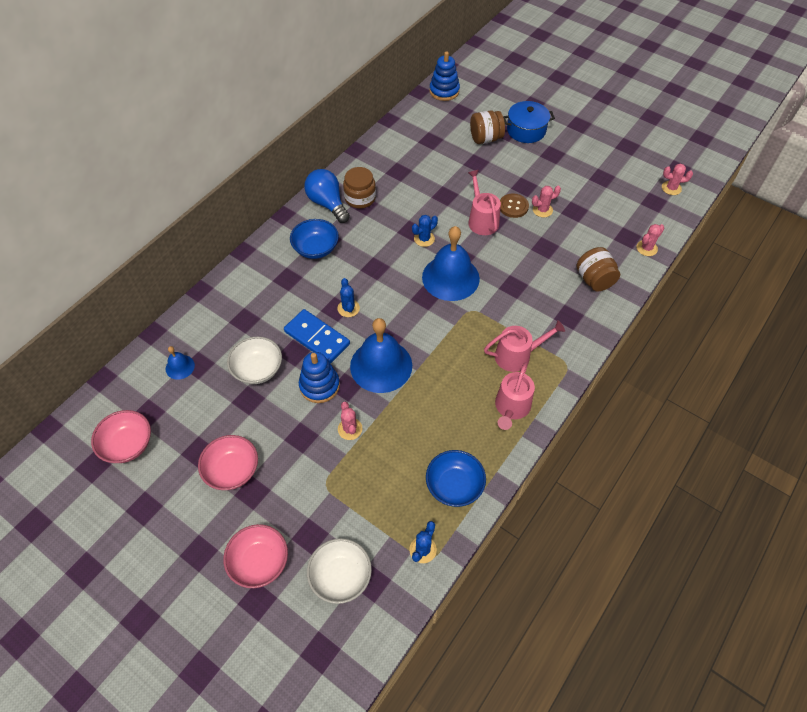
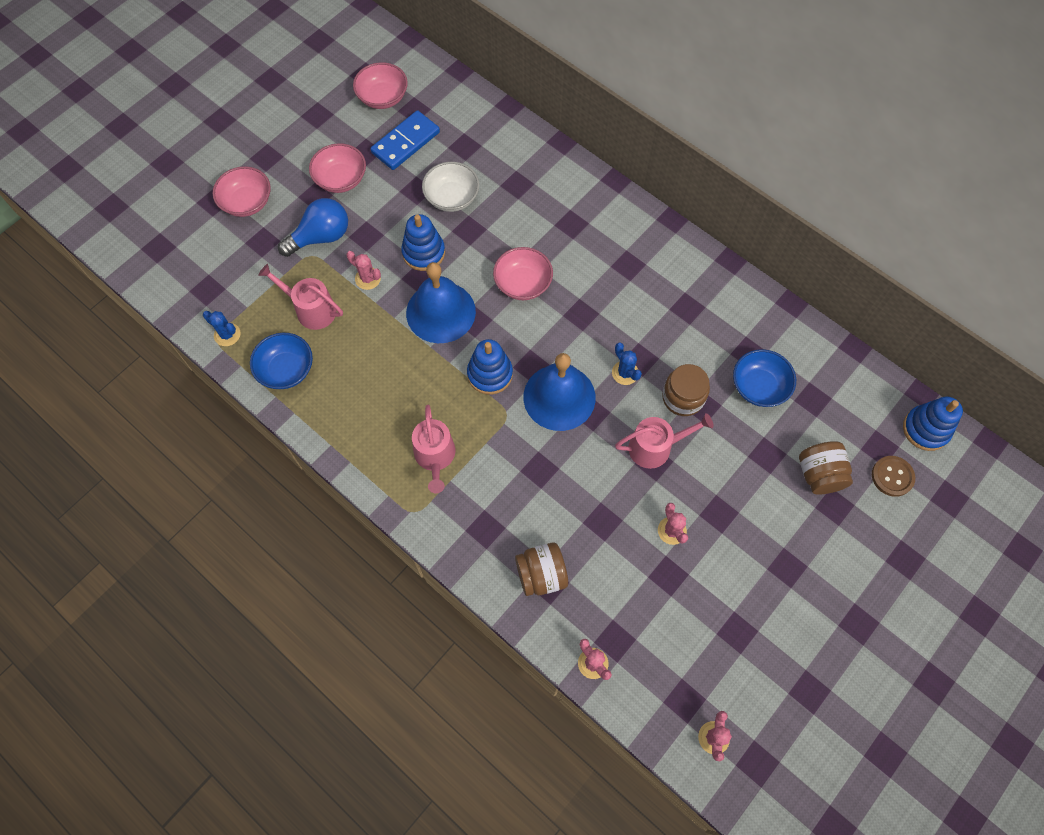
camera: 95 degrees right, 10 degrees up
(180, 367) = (464, 131): blue bell -> none
(316, 248) = (615, 253): blue bowl -> blue bowl (759, 387)
(317, 338) = (485, 251): blue domino -> blue domino (405, 142)
(327, 204) = (689, 267): blue light bulb -> blue light bulb (321, 237)
(340, 576) = (219, 265): white bowl -> none
(348, 308) = (523, 283): blue cactus -> pink bowl
(350, 429) = (367, 278): pink cactus -> pink cactus turned 45 degrees clockwise
(360, 198) = (698, 304): brown jar -> brown jar (683, 397)
(437, 324) = (490, 374): none -> blue stacking toy
(511, 407) = (367, 439): pink watering can -> pink watering can (311, 309)
(513, 206) = (679, 492): brown button -> brown button (892, 476)
(526, 130) = (840, 537): blue pot -> none

